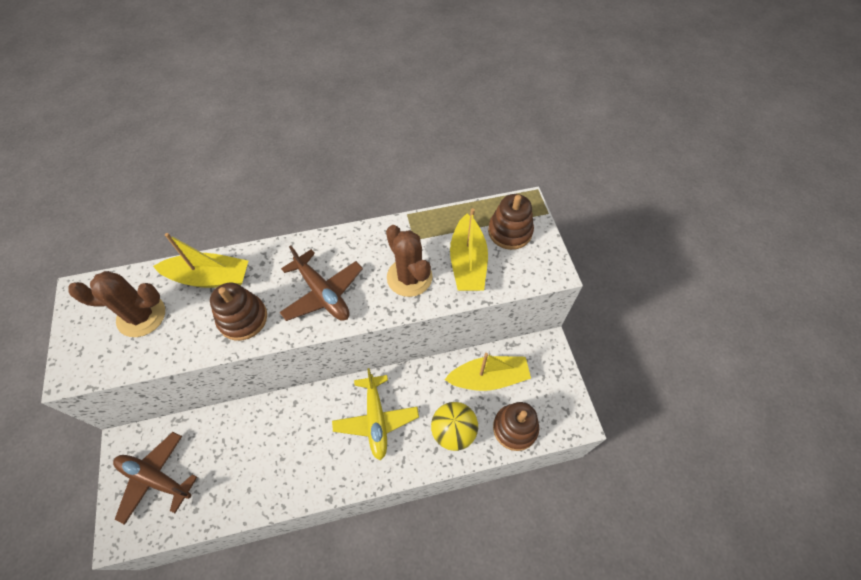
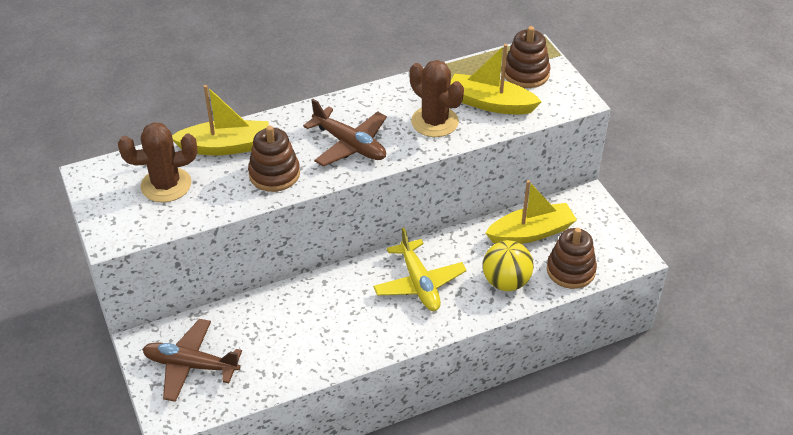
camera: 10 degrees left, 15 degrees down
(467, 262) = (490, 103): yellow boat -> yellow boat turned 120 degrees clockwise

